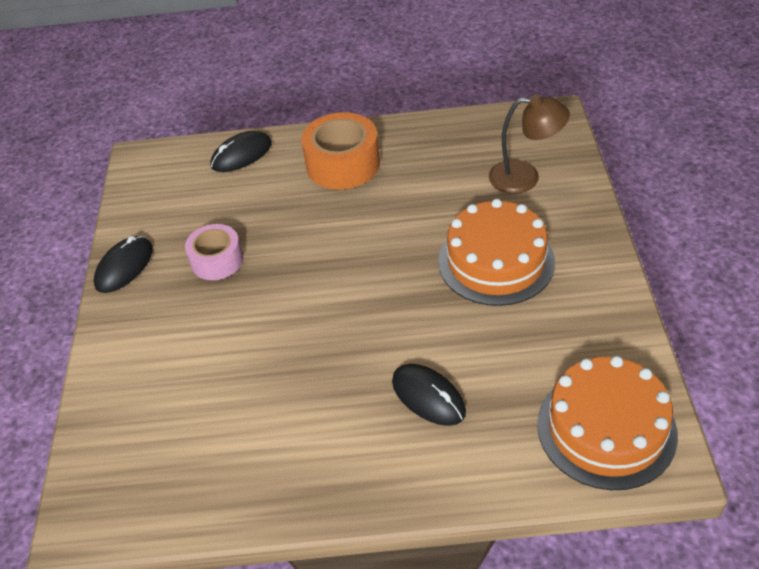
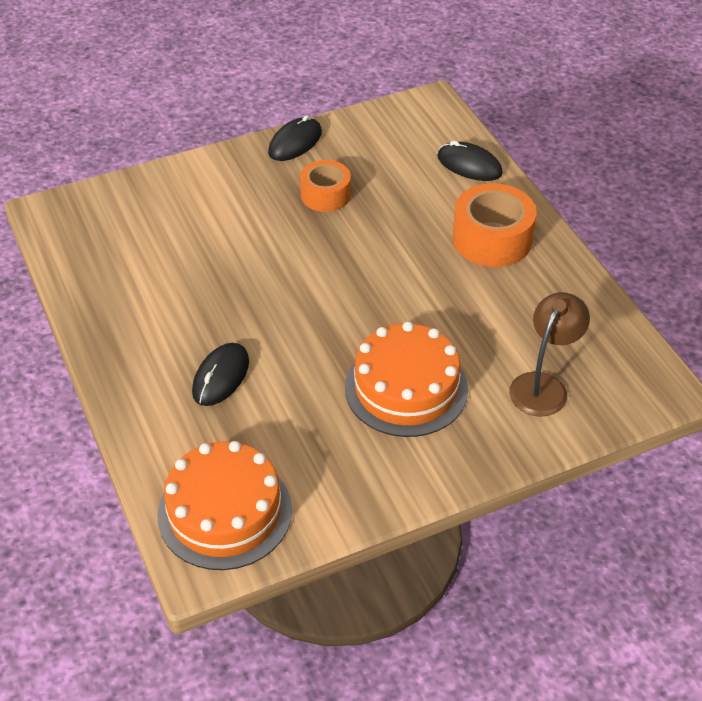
camera: 65 degrees right, 0 degrees up
(124, 267) = (295, 142): black mouse -> black mouse turned 60 degrees counterclockwise
(217, 260) = (325, 195): pink tape -> orange tape
(525, 177) = (543, 385): brown lamp -> brown lamp turned 135 degrees counterclockwise

